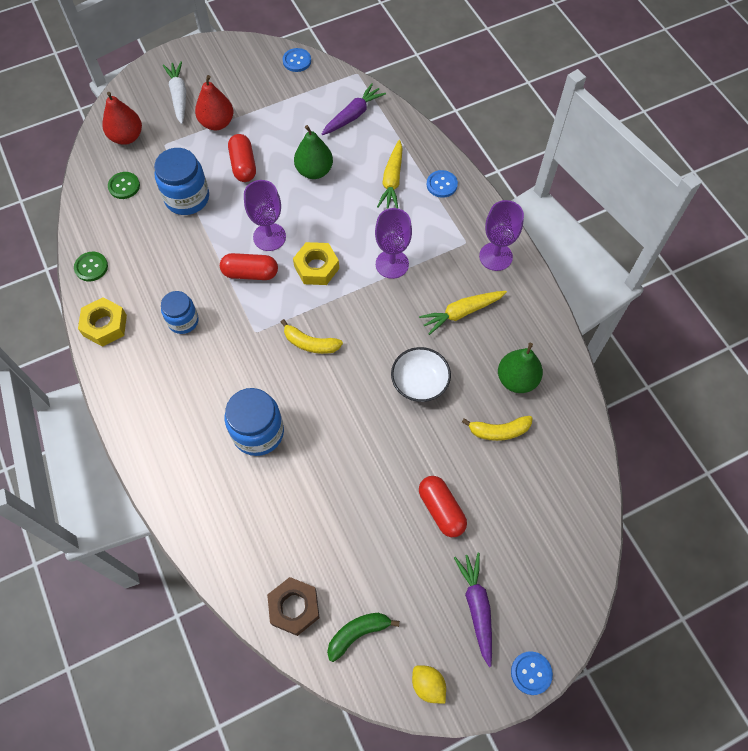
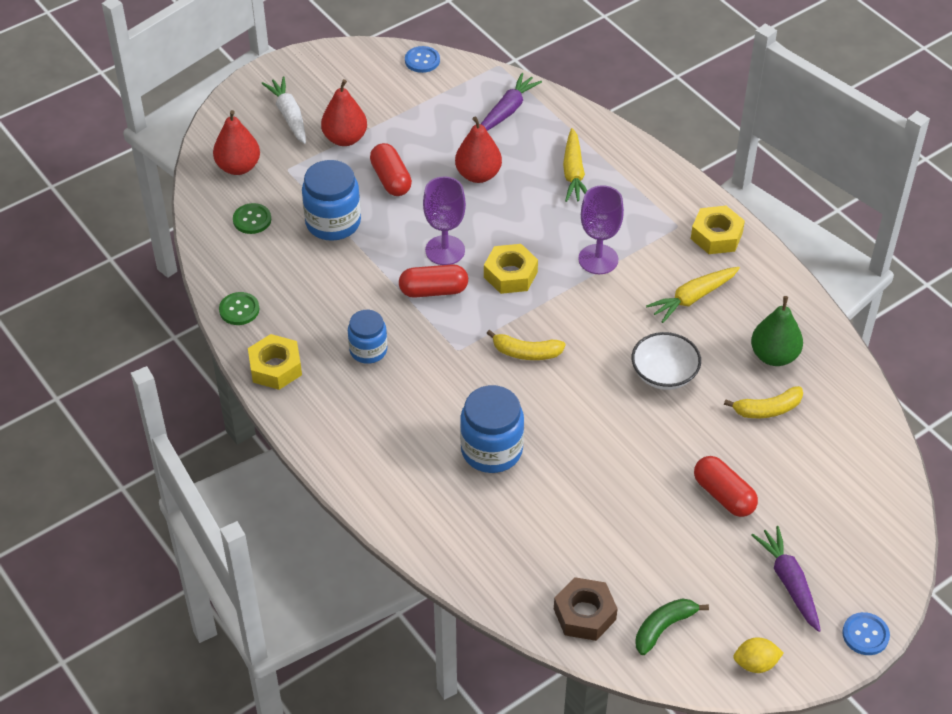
camera: 10 degrees left, 15 degrees down
(314, 171) = (478, 175): green pear -> red pear
(428, 685) = (755, 664): yellow lemon -> yellow lemon turned 45 degrees counterclockwise
(441, 184) = (633, 170): blue button -> none
(495, 256) = (716, 236): purple goblet -> yellow nut

